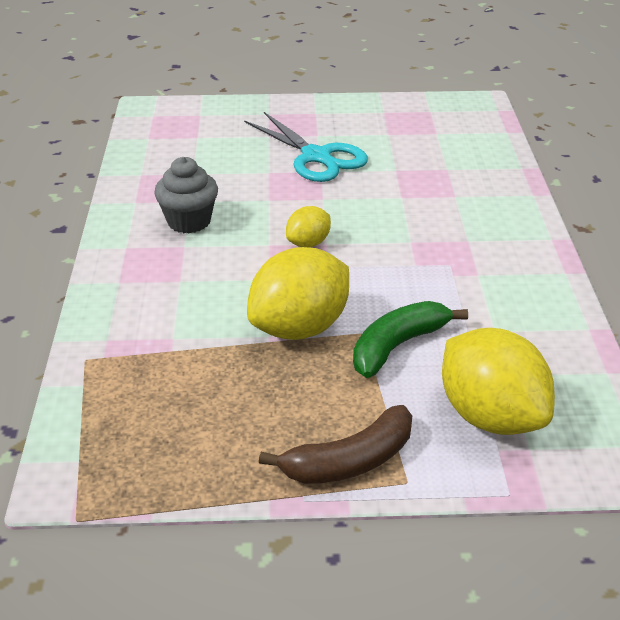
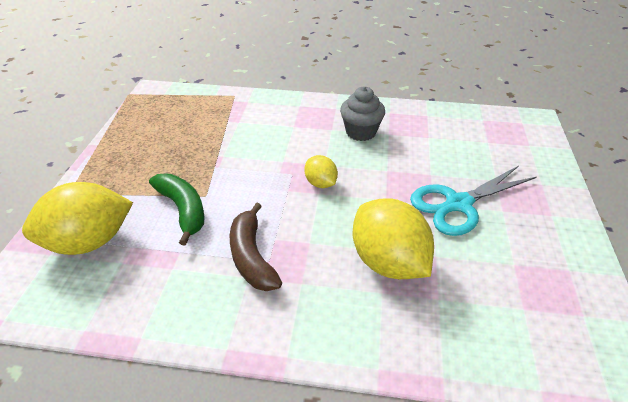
camera: 100 degrees right, 5 degrees up
(300, 328) = (224, 168): yellow lemon -> yellow lemon (388, 262)
(349, 461) = (100, 173): brown banana -> brown banana (252, 256)

